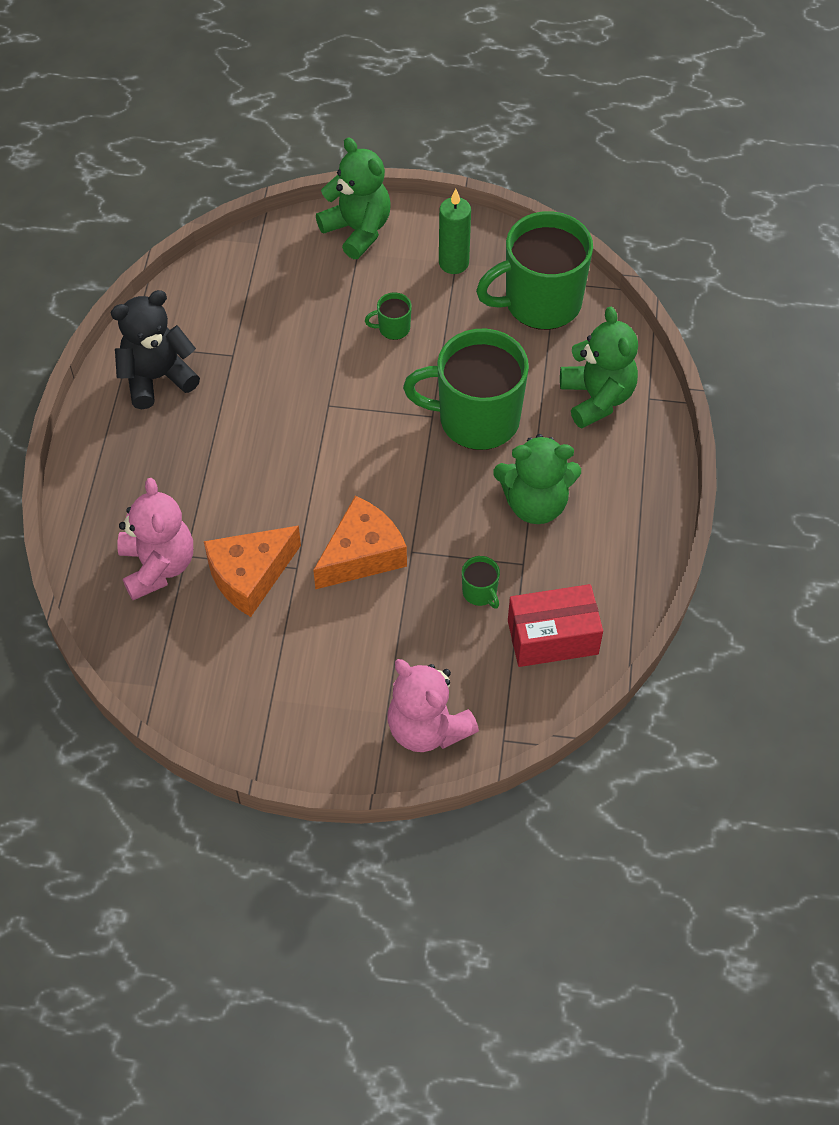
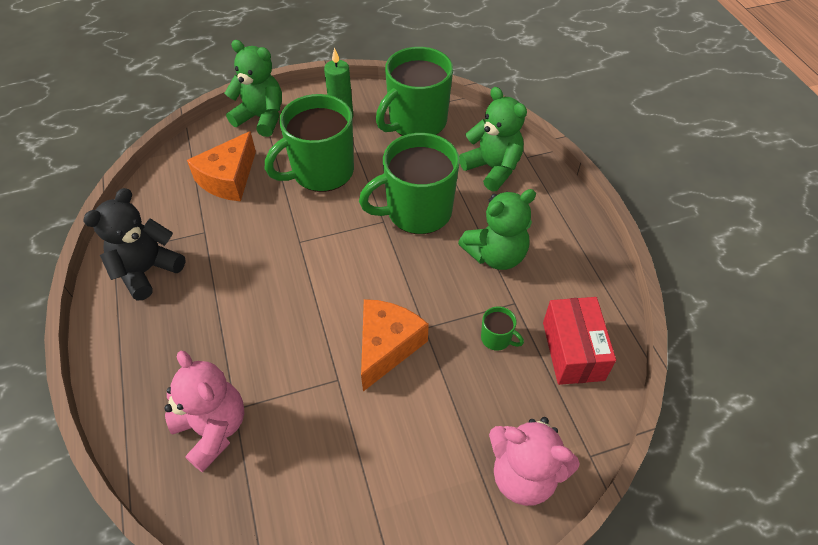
camera: 25 degrees left, 5 degrees down
(250, 576) = (301, 403): orange cheese -> orange cheese (229, 179)
(393, 328) = (321, 172): green mug -> green mug, size x2.47
(552, 637) = (572, 351): red box -> red box turned 60 degrees counterclockwise

